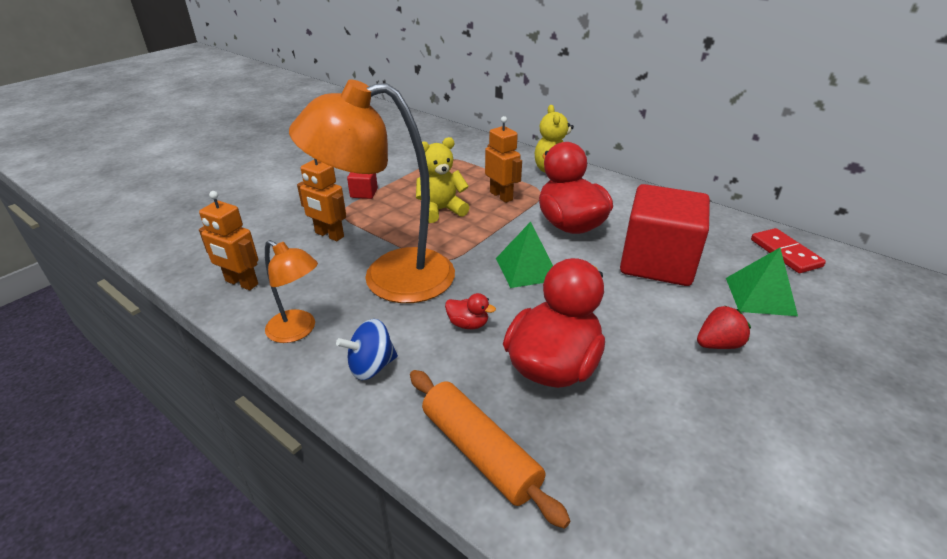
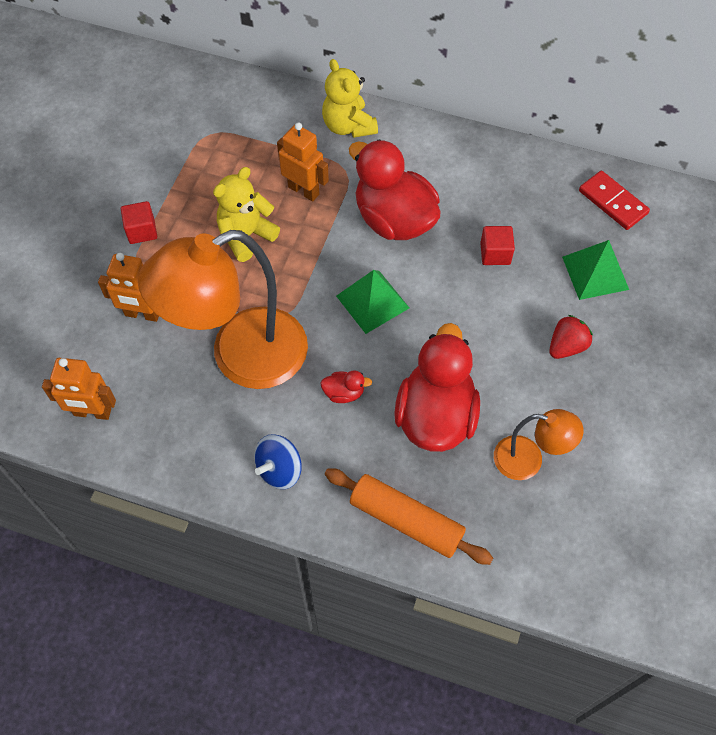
camera: 20 degrees left, 25 degrees up
(298, 331) = (189, 453): orange lamp -> orange lamp (528, 460)
(657, 262) = (495, 254): red cube -> red cube, size x0.41

